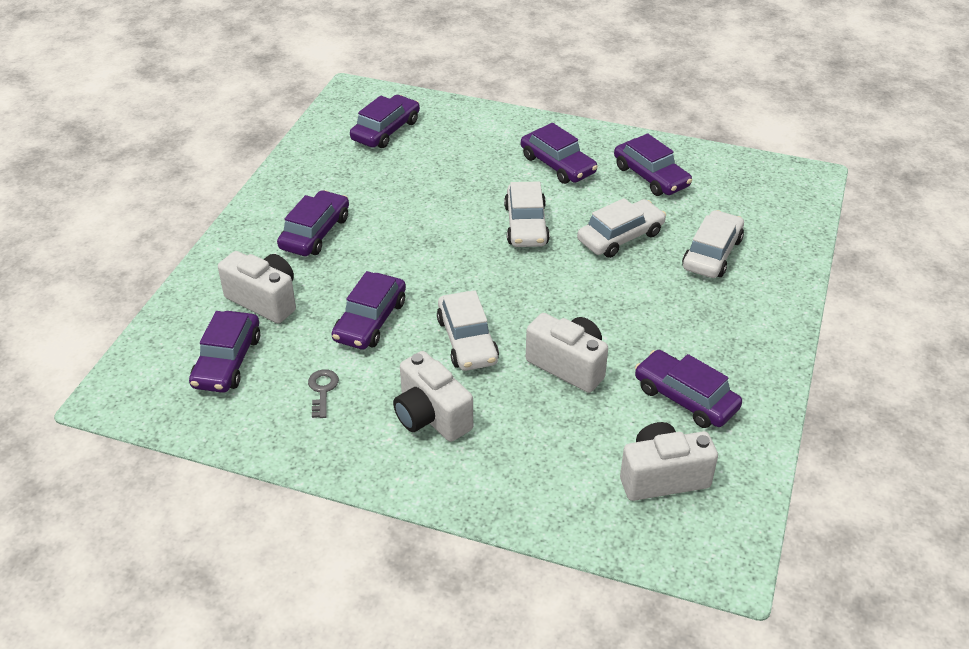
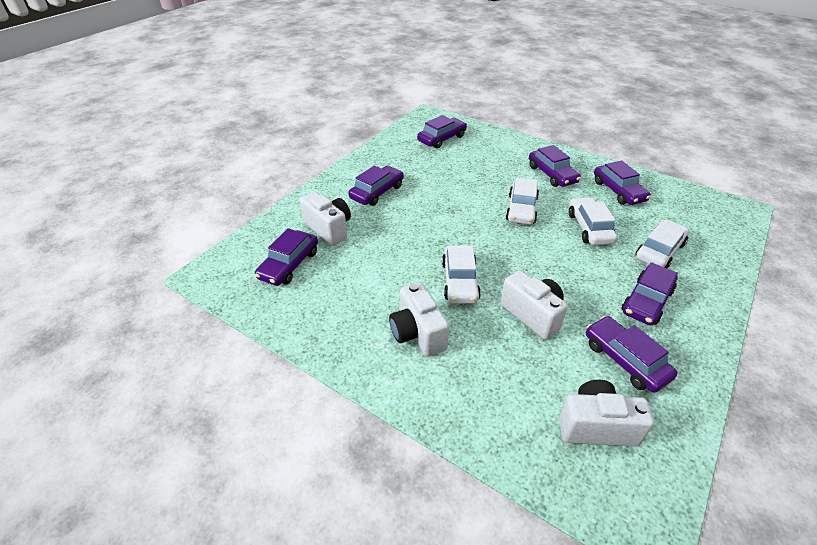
camera: 15 degrees right, 0 degrees up
(322, 390) = (345, 297): grey key -> none
(370, 321) = (394, 255): purple car -> purple car (646, 301)
(620, 237) = (589, 228): white car -> white car turned 75 degrees counterclockwise

